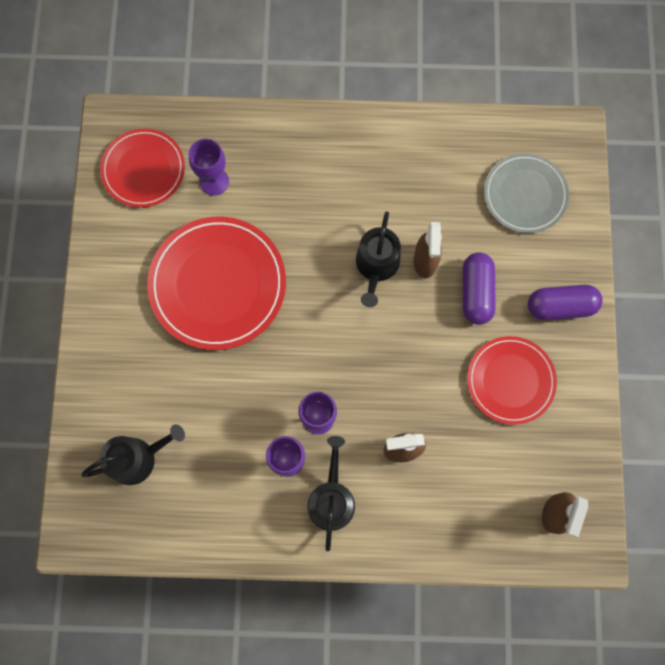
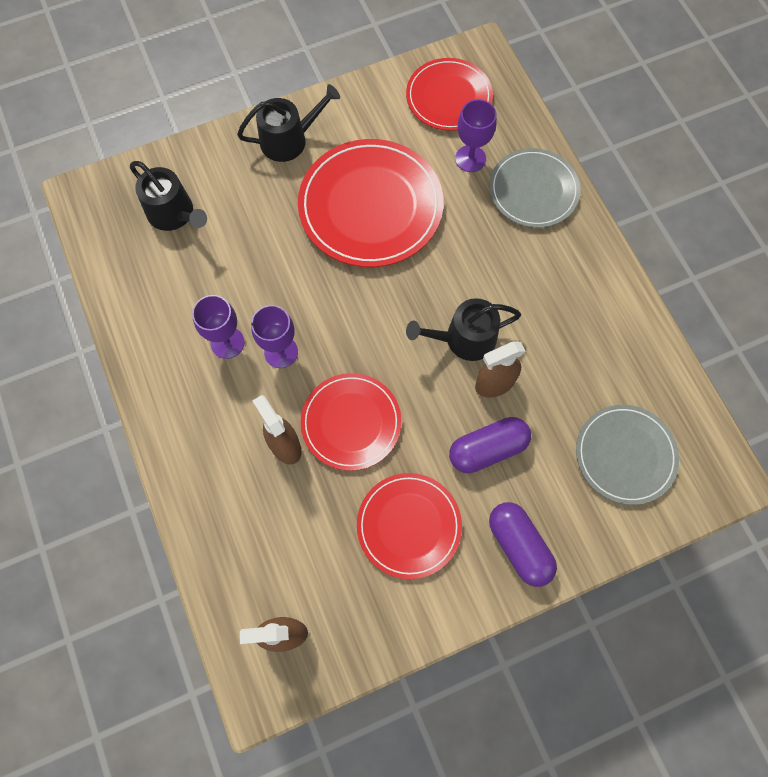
camera: 65 degrees right, 5 degrees down
(270, 146) = (533, 190): none -> grey plate
(331, 498) = (206, 398): black watering can -> black watering can (289, 140)
(407, 388) = (351, 422): none -> red plate

